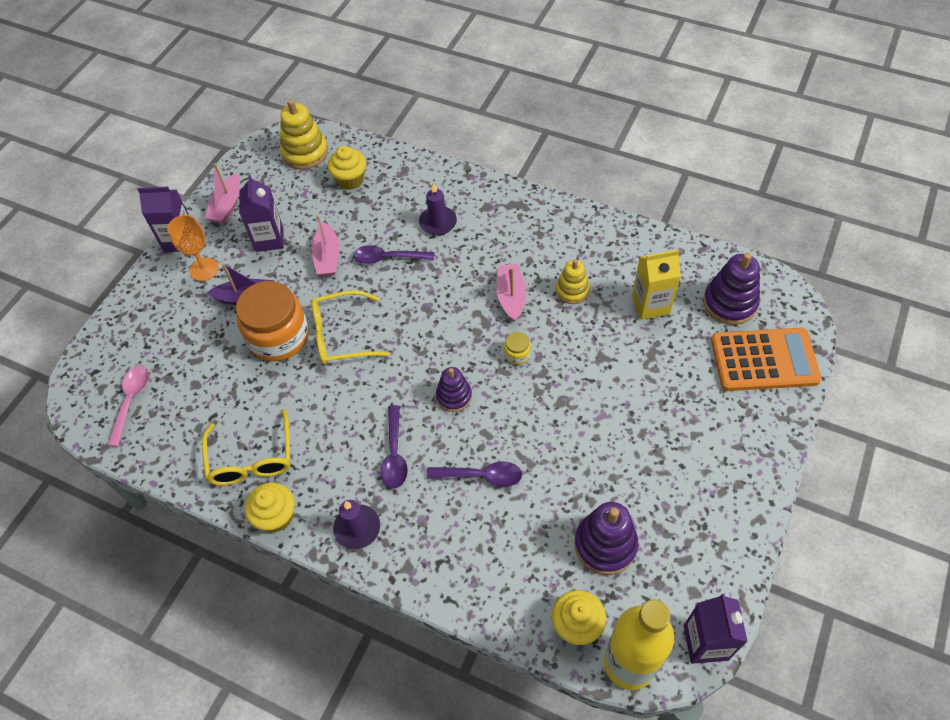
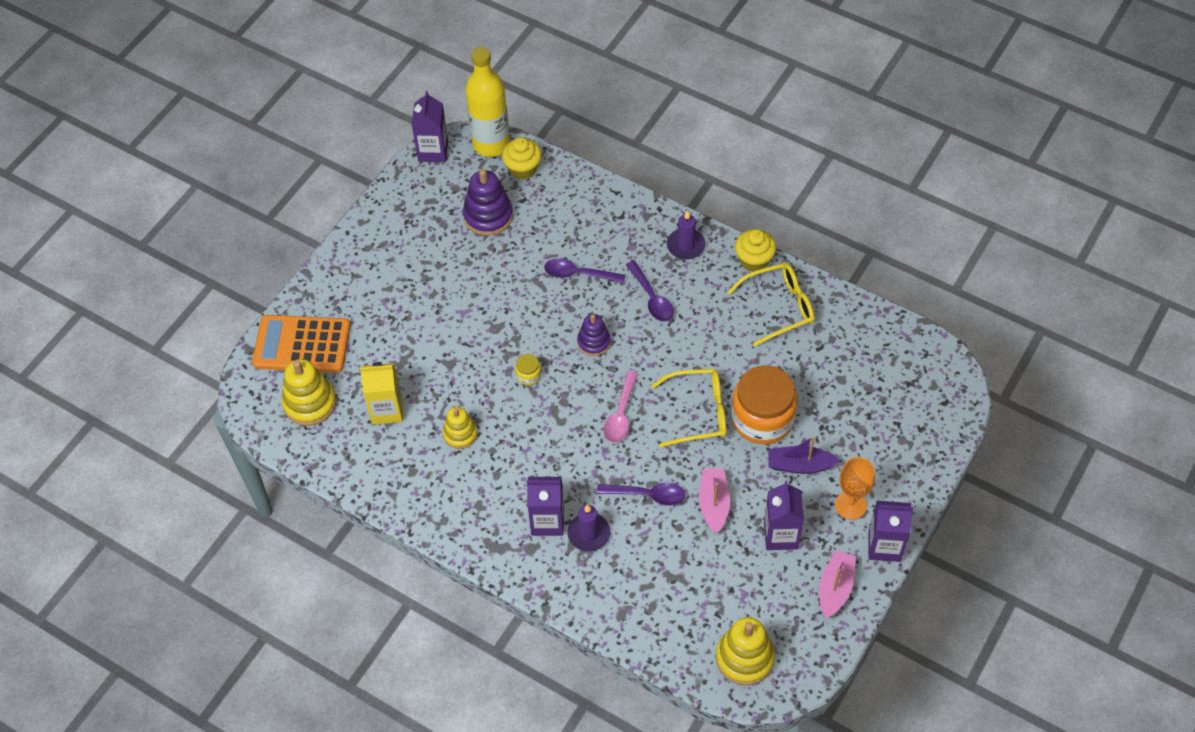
camera: 175 degrees left, 0 degrees up
(131, 401) = (901, 369): pink spoon -> pink spoon (621, 414)
(251, 459) = (779, 307): yellow glasses -> yellow glasses turned 75 degrees clockwise
(350, 180) = (688, 608): yellow cupcake -> none
(394, 454) = (652, 298): purple spoon -> purple spoon turned 150 degrees clockwise
(475, 228) = (547, 521): none -> purple carton
(511, 297) = (523, 434): pink boat -> none
(729, 303) = (310, 403): purple stacking toy -> yellow stacking toy

